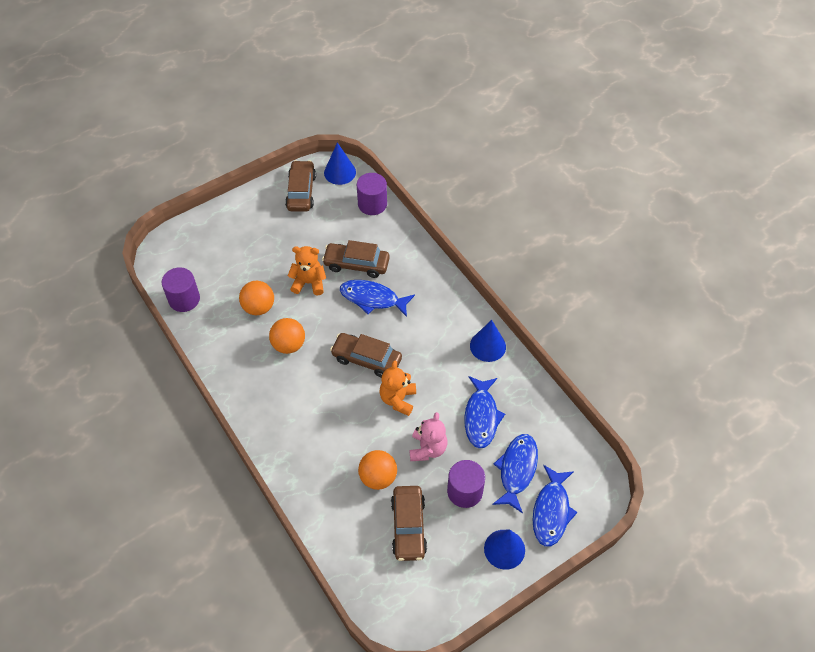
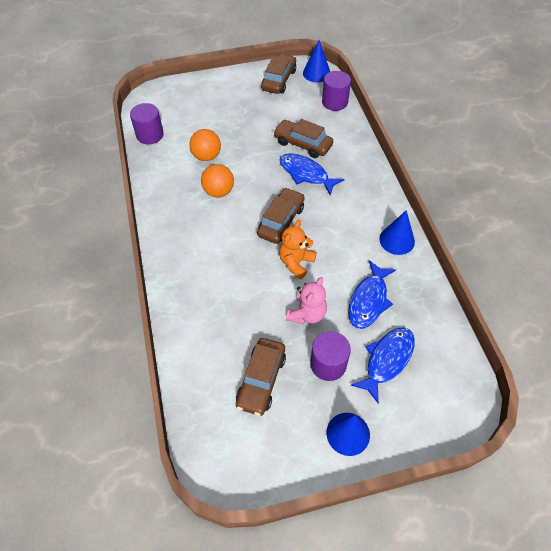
camera: 20 degrees right, 0 degrees up
(309, 283) = (256, 148): orange teddy bear -> none
(366, 359) = (281, 221): brown car -> brown car turned 75 degrees clockwise
(378, 477) = (251, 325): orange ball -> none
(551, 511) = (409, 411): blue fish -> none

